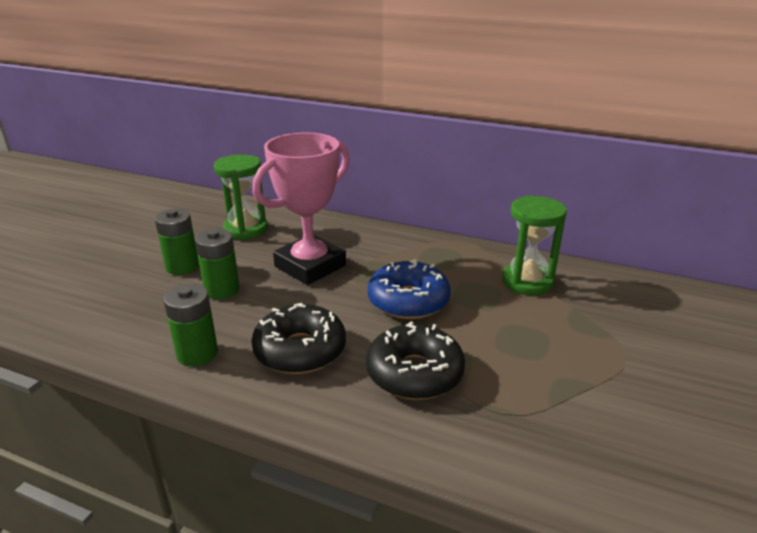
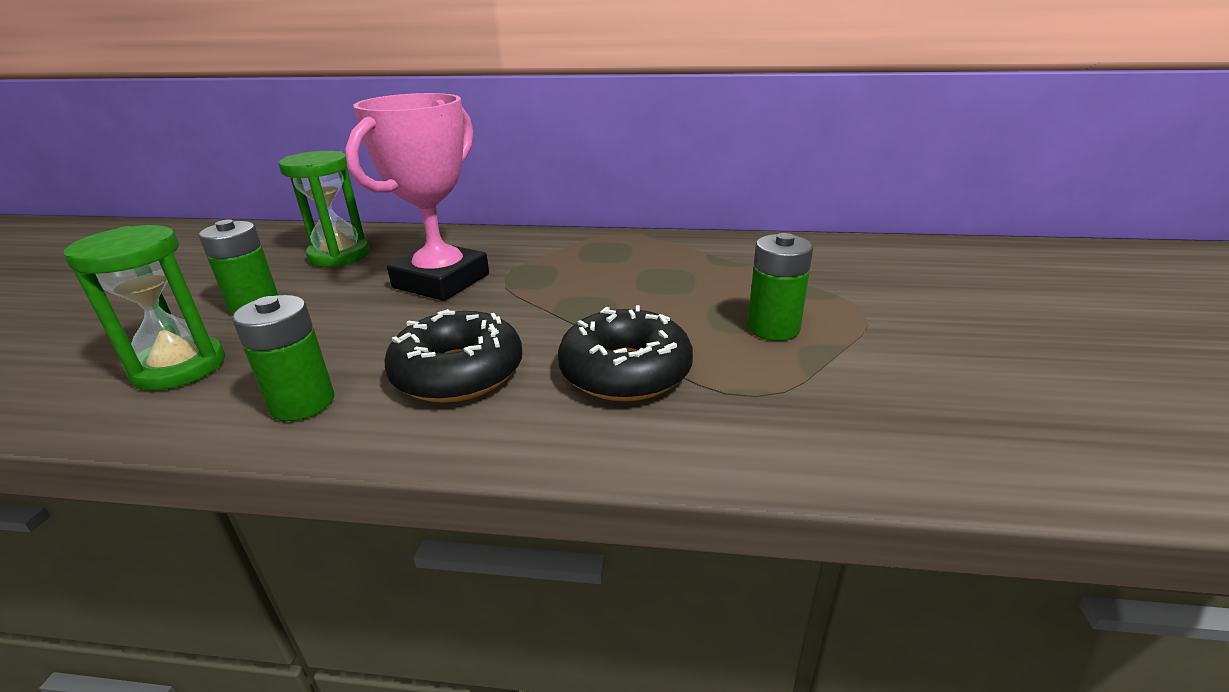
camera: 15 degrees left, 0 degrees up
(222, 290) = (322, 323): green battery -> green battery (773, 328)
(408, 301) = (584, 298): blue donut -> none
(527, 282) = (717, 260): green hourglass -> green hourglass (179, 368)

